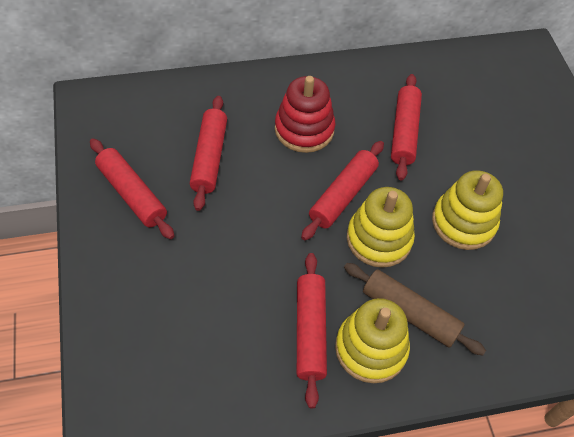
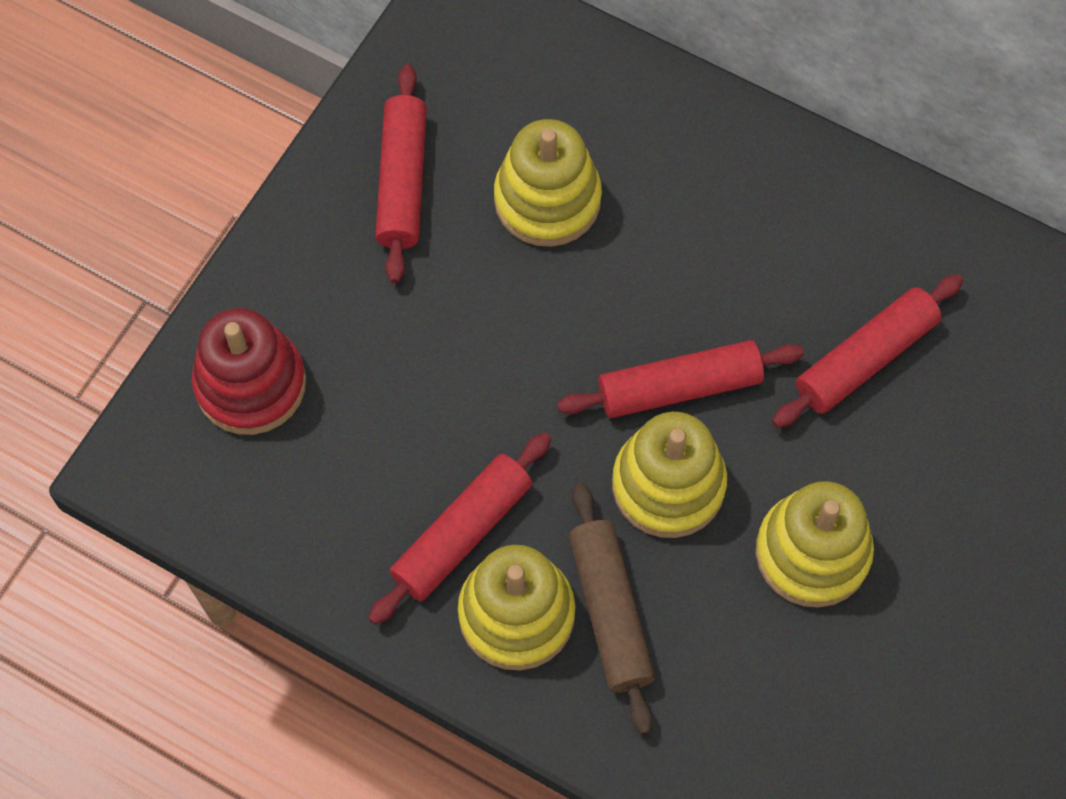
camera: 45 degrees right, 10 degrees up
(209, 158) = (547, 200): red rolling pin -> yellow stacking toy
(304, 129) = (719, 249): red stacking toy -> red stacking toy (250, 384)

